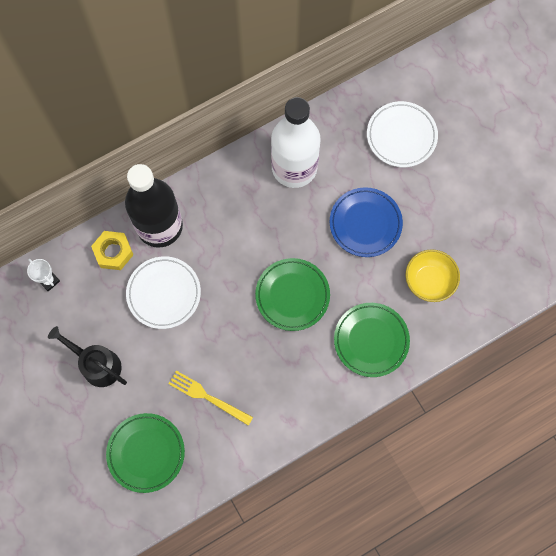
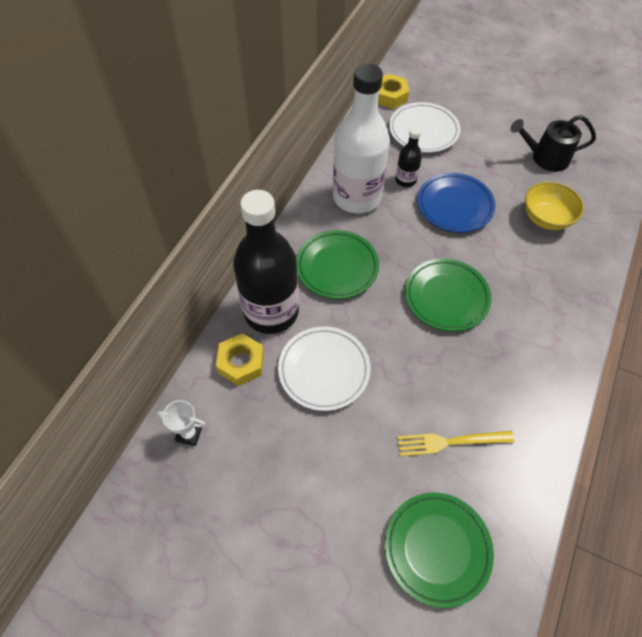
camera: 35 degrees left, 15 degrees down
(97, 364) = (308, 488): black watering can -> black watering can (545, 158)
(346, 176) = (405, 180): none -> black bottle
(371, 340) = (547, 292): green plate -> green plate (337, 267)
(403, 82) = (390, 96): none -> yellow nut

